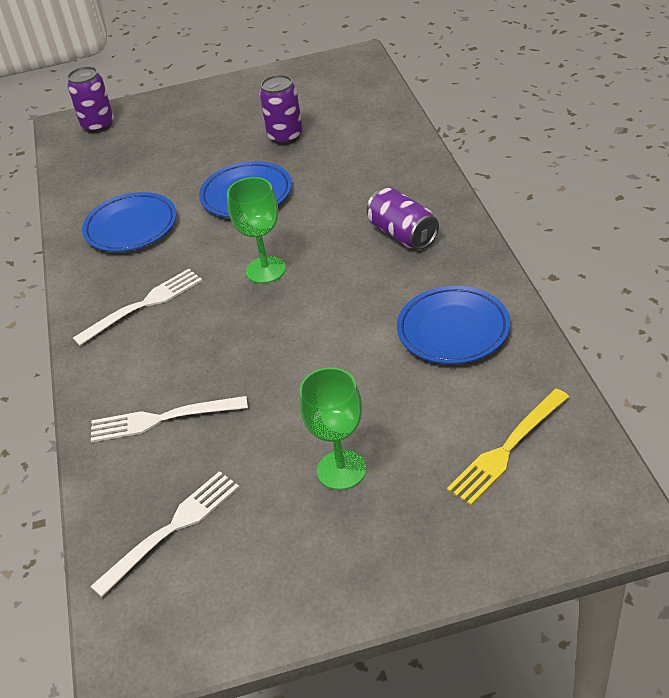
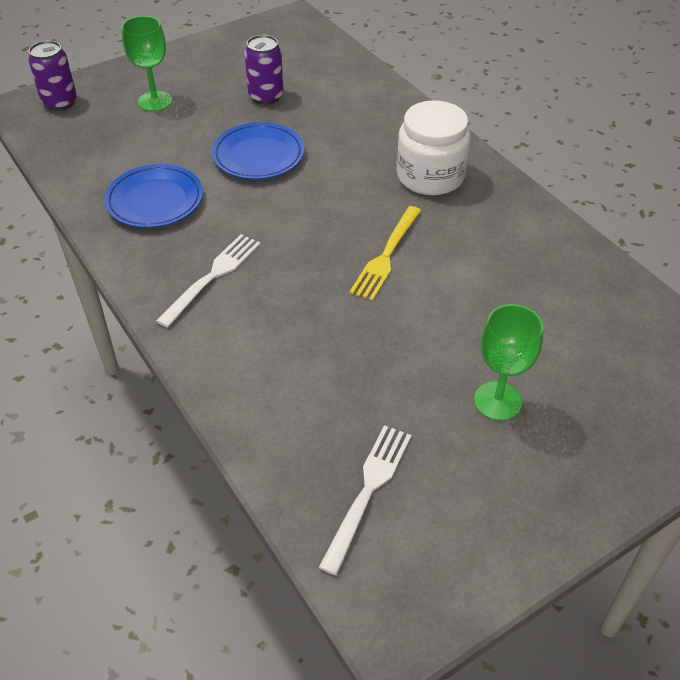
camera: 25 degrees left, 5 degrees up
(161, 419) = (296, 386): white fork -> none
(265, 270) = (318, 225): green goblet -> green goblet (155, 101)
(403, 234) = (430, 176): purple can -> white jar
(453, 330) = (524, 256): blue plate -> none
(507, 449) = (630, 354): yellow fork -> yellow fork (386, 256)

